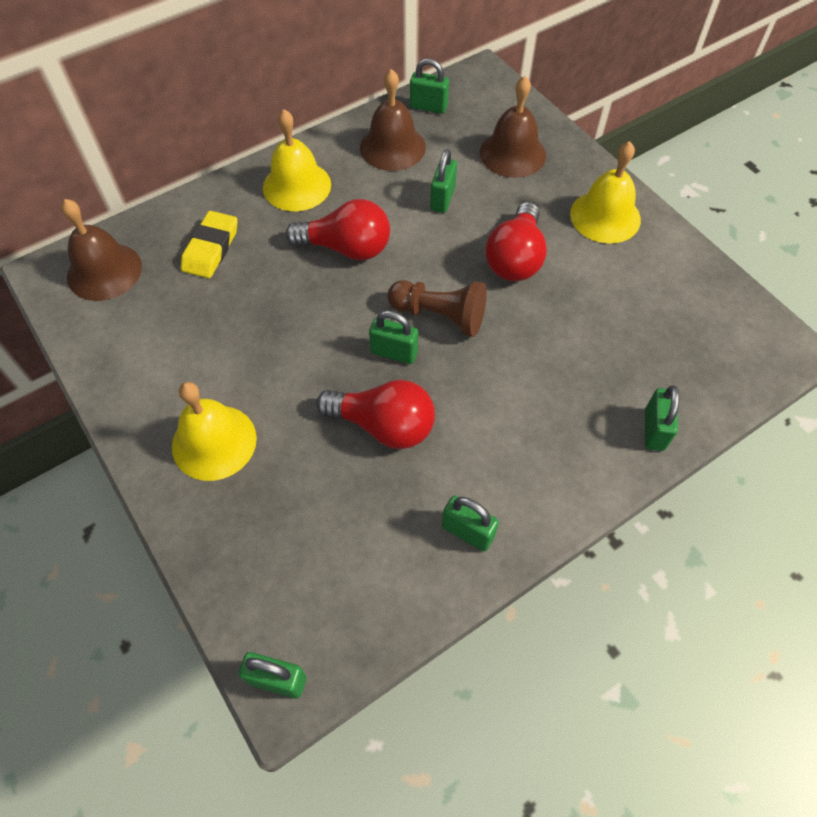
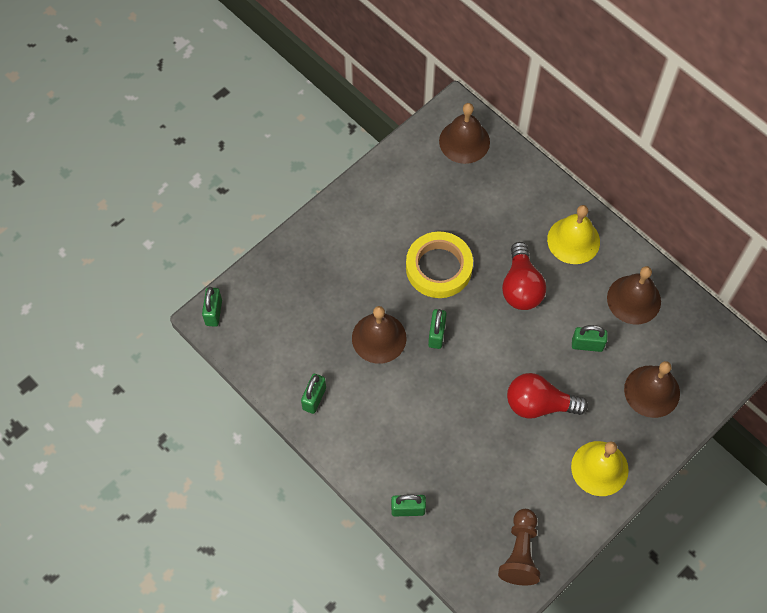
camera: 80 degrees right, 5 degrees up
(211, 248) = (499, 199): yellow eraser -> none
(214, 442) = (349, 243): yellow bell -> none
(291, 333) = (439, 268): none -> yellow tape
(383, 425) = (379, 338): red light bulb -> brown bell
(428, 107) = (689, 319): green padlock -> none
(440, 316) = (474, 359): brown pawn -> brown pawn (520, 553)

